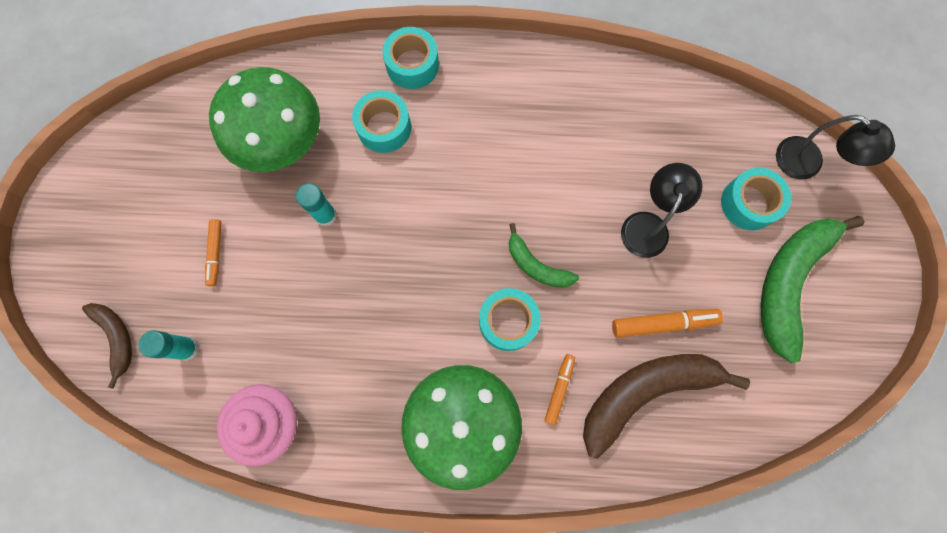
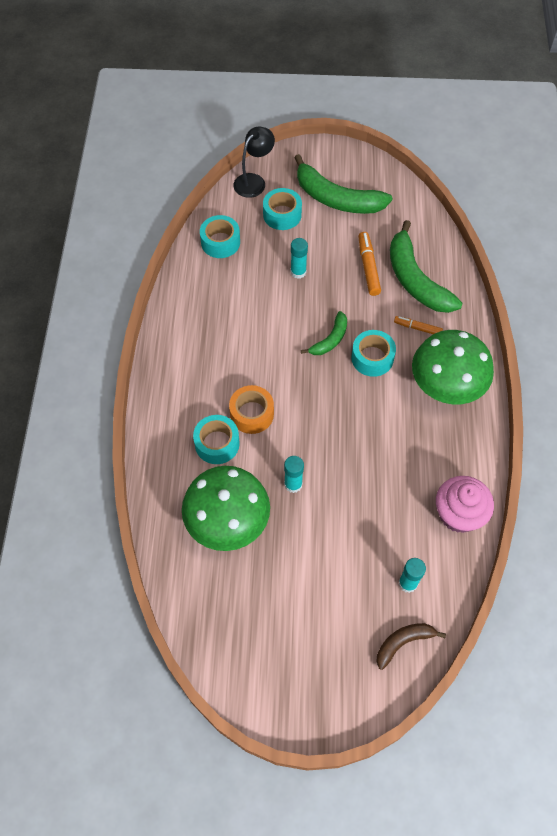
camera: 90 degrees left, 15 degrees down
(215, 253) = (327, 568): orange marker -> none
(412, 65) = (161, 424): turquoise tape -> turquoise tape (220, 242)
(424, 166) = (252, 414): none -> orange tape
(645, 392) = (415, 279): brown banana -> green banana
(647, 224) = (298, 272): black lamp -> turquoise glue stick

